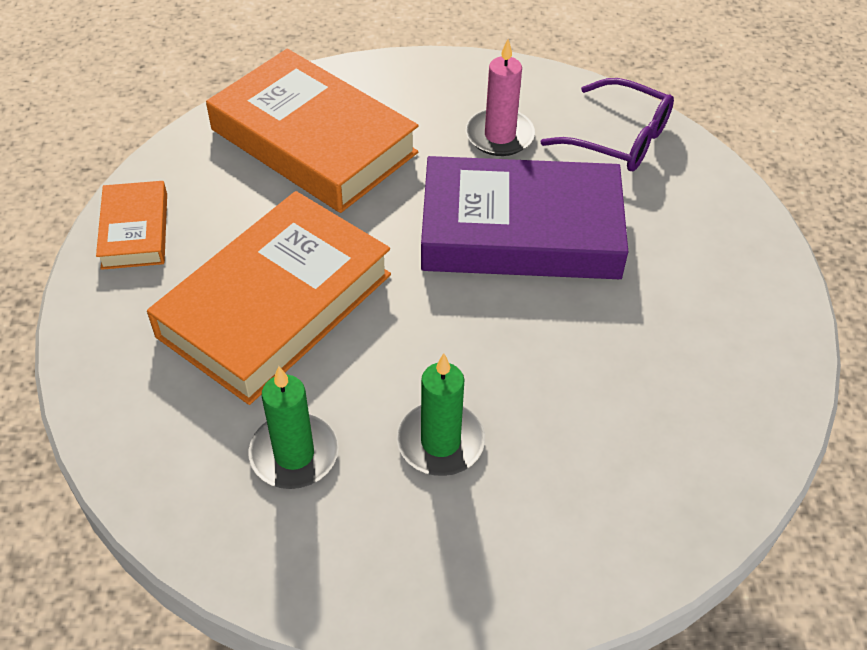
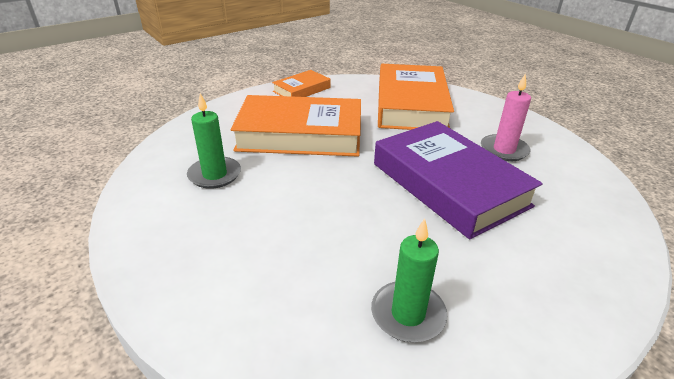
camera: 55 degrees right, 15 degrees down
(440, 442) = (263, 218): green candle -> green candle (408, 314)
(619, 139) = (579, 192): purple glasses -> none

